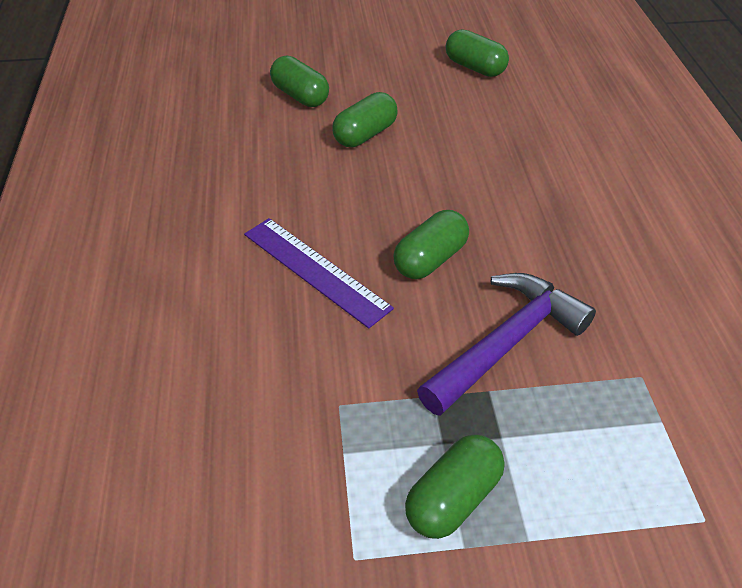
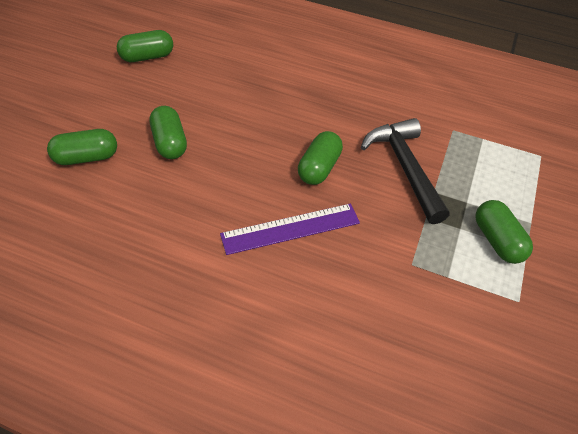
camera: 65 degrees left, 5 degrees up
(430, 259) = (319, 168): green capsule -> green capsule turned 45 degrees clockwise
(506, 343) = (405, 168): purple hammer -> black hammer

